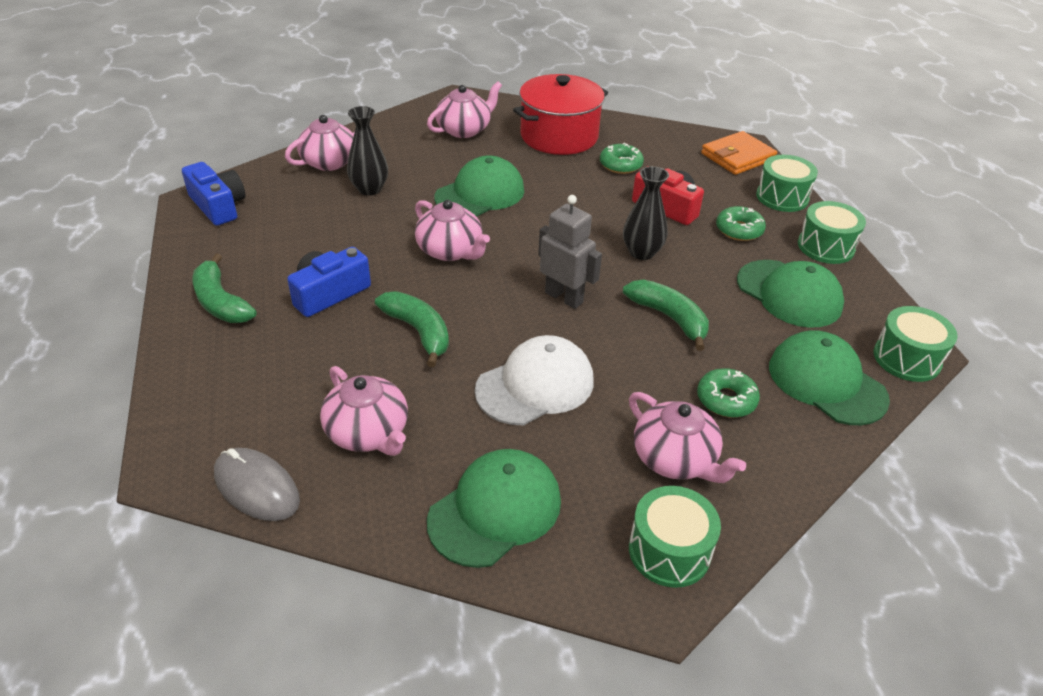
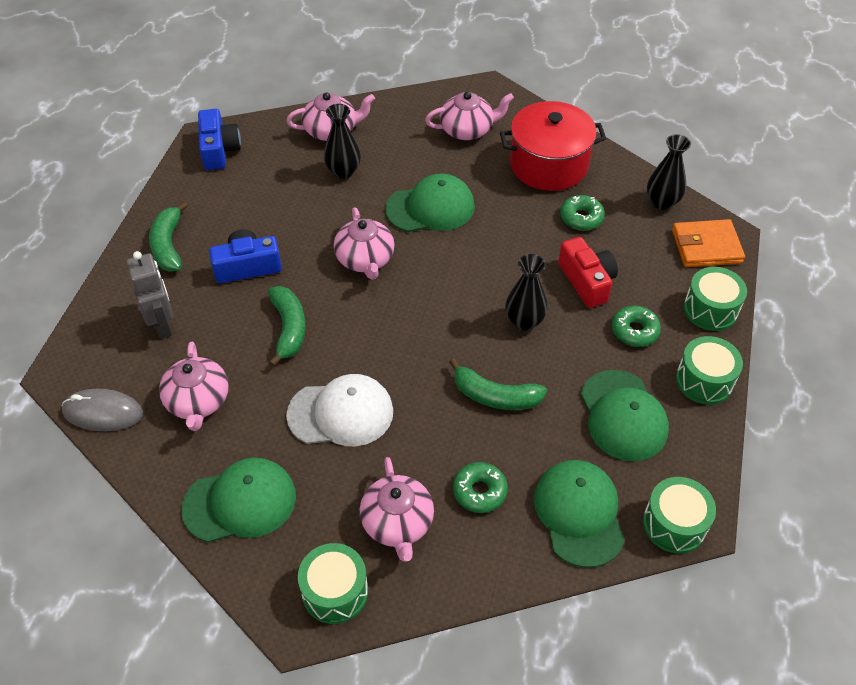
camera: 30 degrees right, 10 degrees up
(257, 487) = (103, 412): grey mouse -> grey mouse turned 60 degrees counterclockwise
(564, 297) = (423, 341): grey robot -> grey robot (163, 324)
(669, 318) = (495, 396): green banana -> green banana turned 120 degrees clockwise
(675, 137) = (662, 202): none -> black vase

